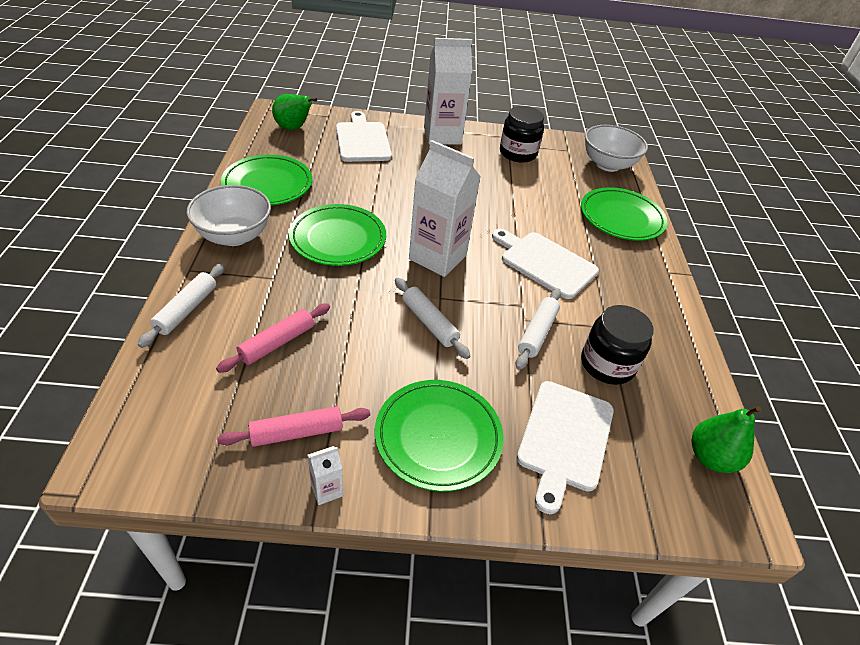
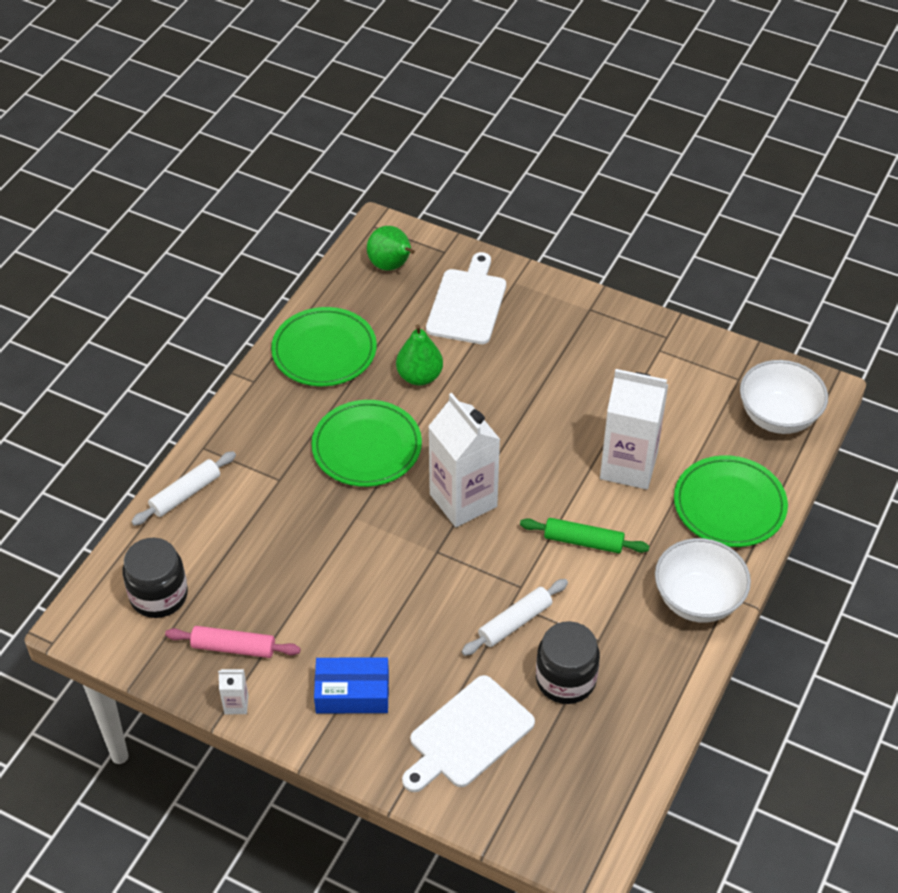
camera: 30 degrees right, 5 degrees up
(234, 236) = (261, 415): white bowl -> white bowl (698, 600)
(277, 343) = (253, 555): pink rolling pin -> none
(429, 323) = (409, 577): white rolling pin -> none
(438, 437) = (352, 693): green plate -> blue box
(442, 136) = (576, 317): white carton -> white carton (628, 466)
(518, 153) = (662, 369): black jar -> black jar (159, 595)
(545, 263) = (583, 541): white cutting board -> green rolling pin
(710, 457) = (599, 802): green pear -> green pear (419, 376)

